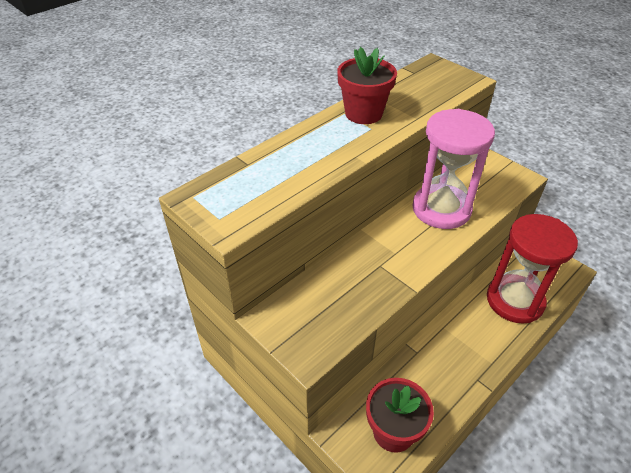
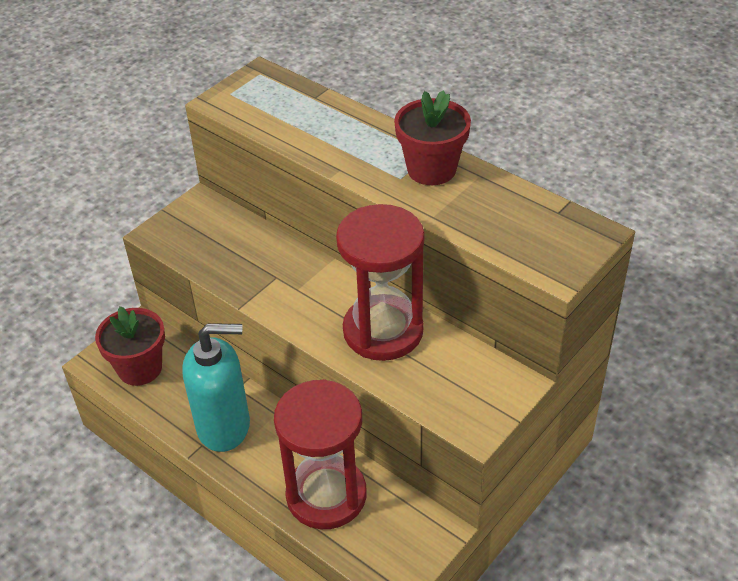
camera: 85 degrees right, 0 degrees up
(441, 209) = (383, 331): pink hourglass -> red hourglass
(458, 362) = (224, 426): none -> turquoise soap dispenser

